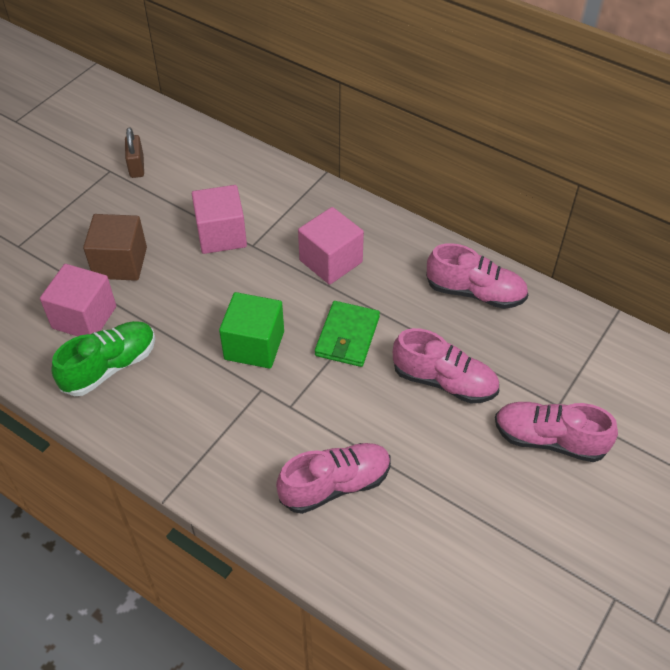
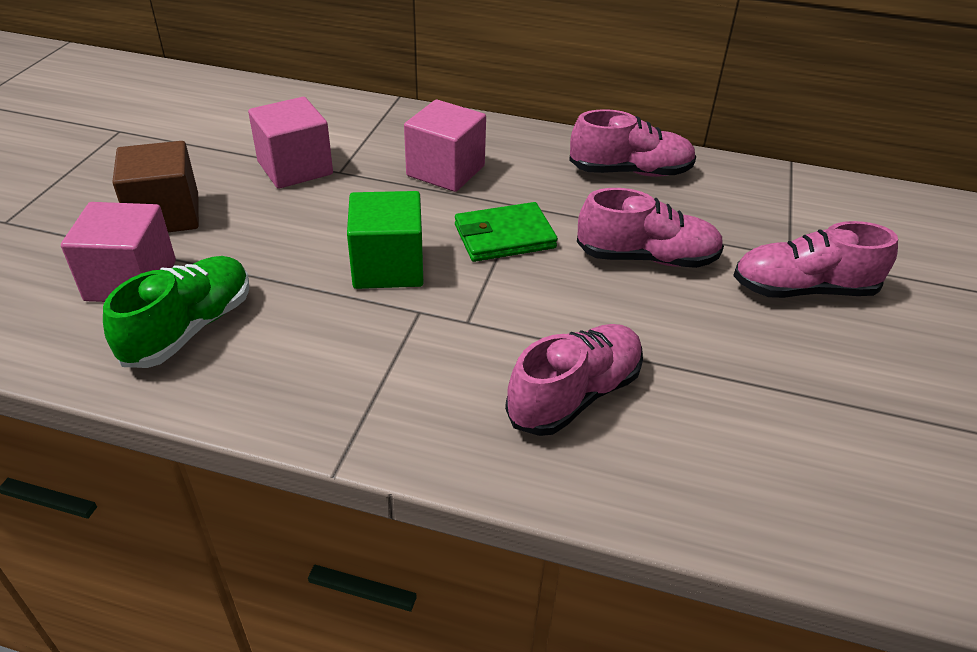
camera: 20 degrees left, 10 degrees down
(136, 167) = (156, 122): brown padlock -> none
(347, 336) = (504, 236): green wallet -> green wallet turned 75 degrees clockwise

